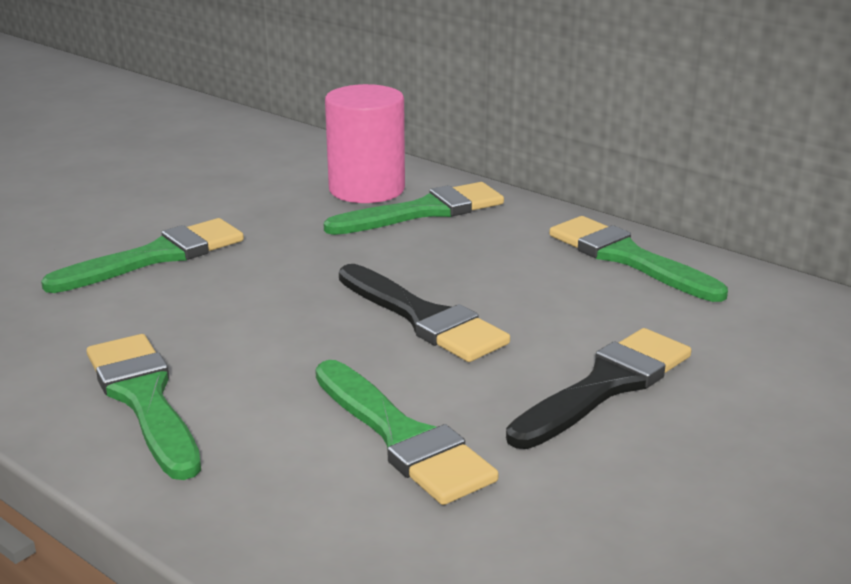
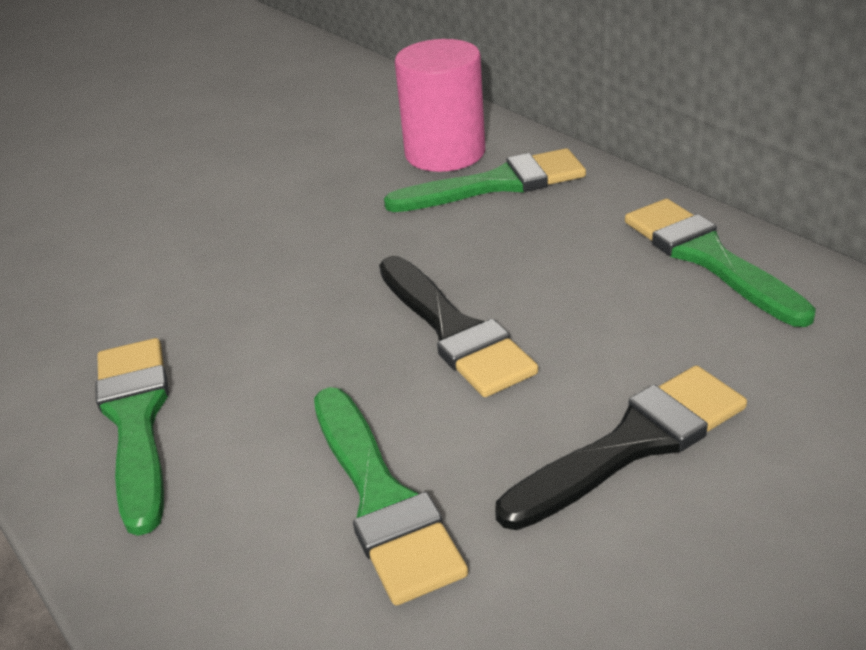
camera: 15 degrees right, 10 degrees up
(156, 257) = (208, 234): green brush -> none

